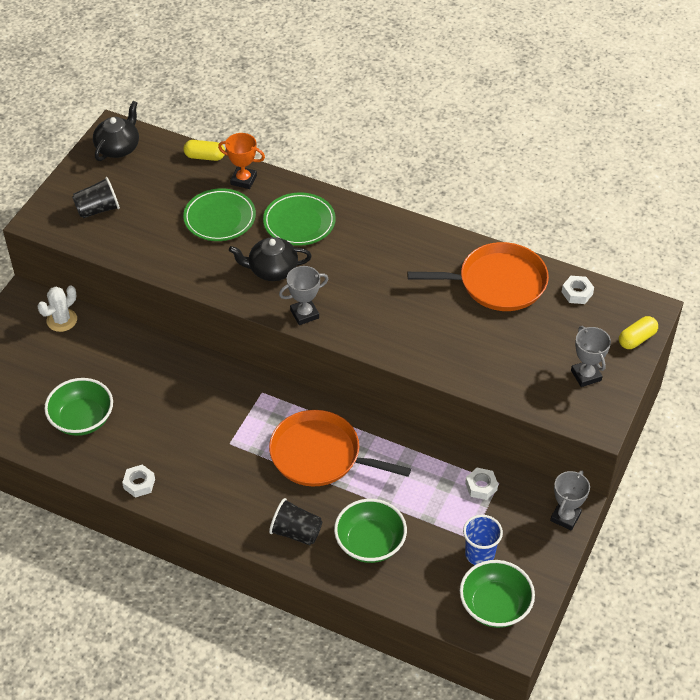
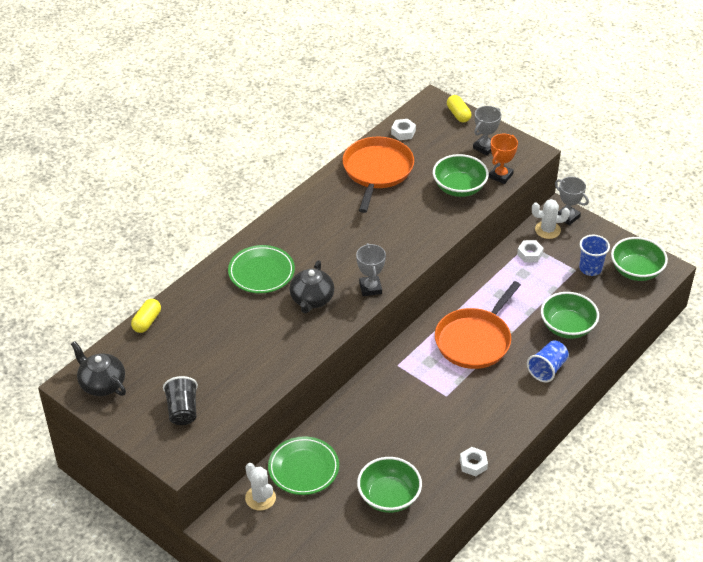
camera: 75 degrees left, 5 degrees down
(219, 218) = (233, 324): green plate -> green plate (303, 468)
(243, 180) = (191, 300): orange trophy -> orange trophy (500, 176)
(296, 532) = (547, 369): black cup -> blue cup
(500, 363) = (459, 188): none -> green bowl
(532, 499) = (547, 230): none -> white cactus
(586, 375) = (485, 147): grey trophy -> grey trophy turned 45 degrees counterclockwise

